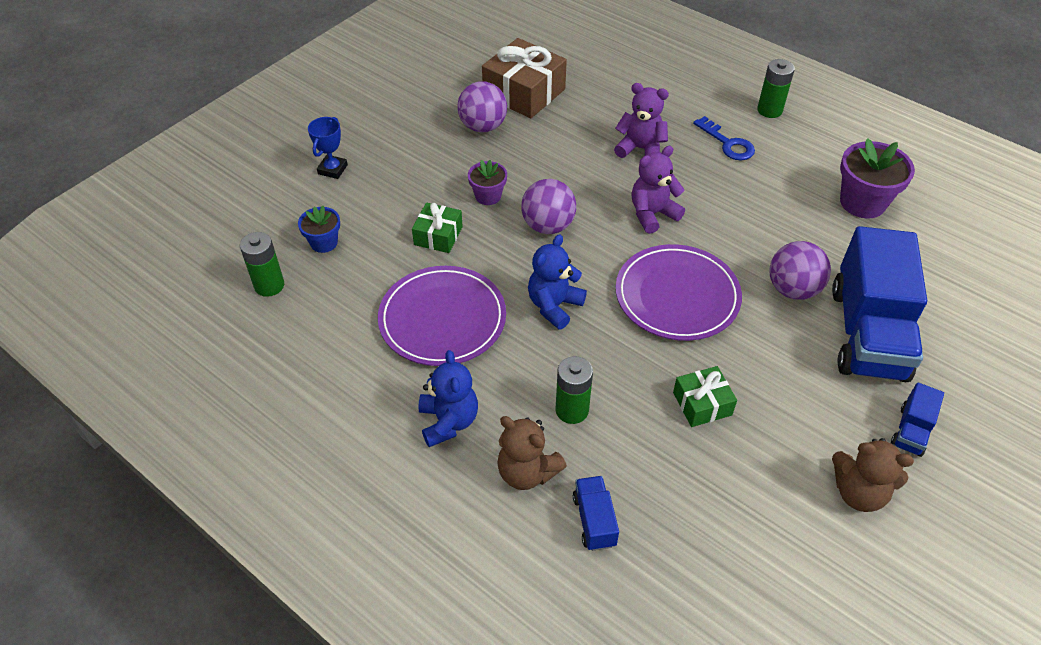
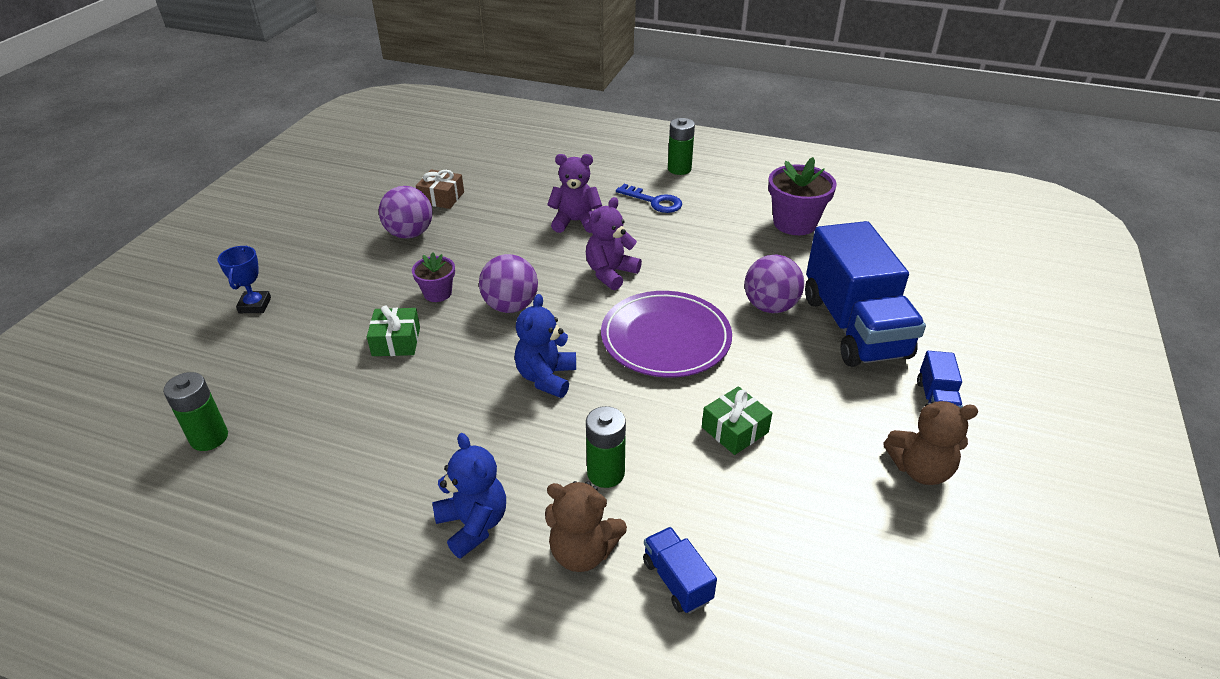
camera: 20 degrees left, 10 degrees down
(324, 243) = (265, 378): blue flower pot -> none
(442, 319) = (429, 421): purple plate -> none
(524, 92) = (441, 198): brown gift -> brown gift, size x0.56

